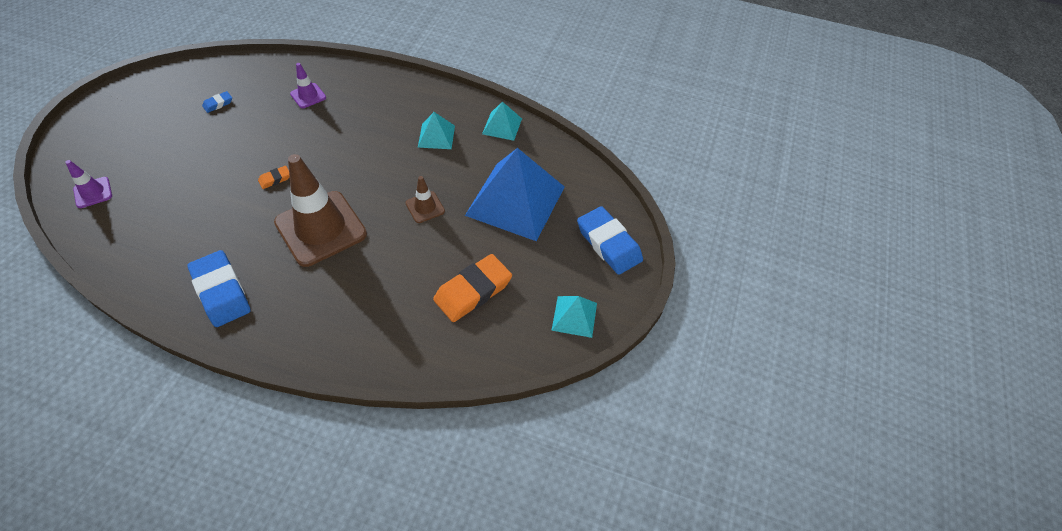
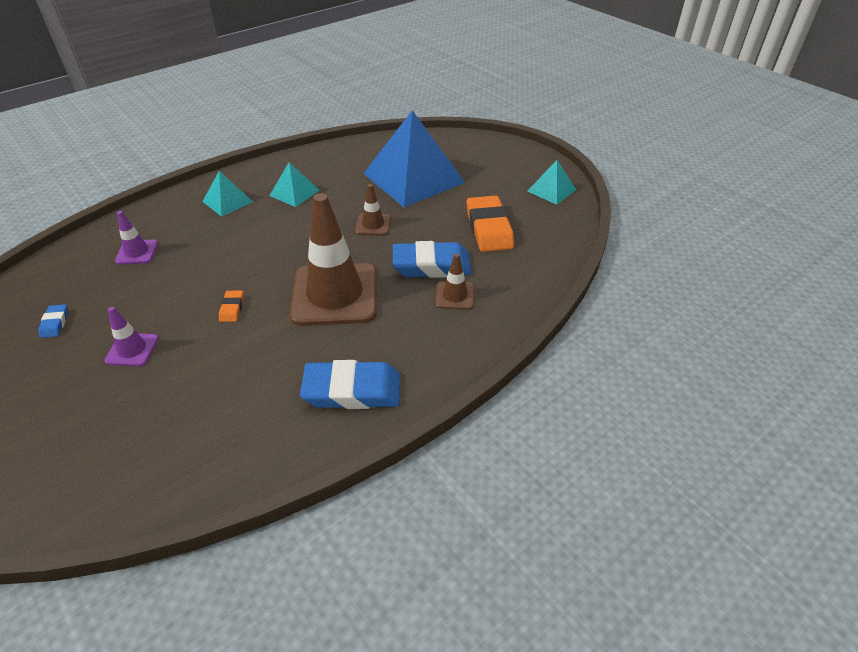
camera: 55 degrees left, 10 degrees down
(93, 192) = (65, 482): purple traffic cone -> purple traffic cone (132, 350)
(361, 307) = (455, 295): none -> brown traffic cone
(502, 126) = (323, 157): turquoise pyramid -> turquoise pyramid (227, 201)
(608, 244) = (496, 153): blue eraser -> blue eraser (431, 265)

